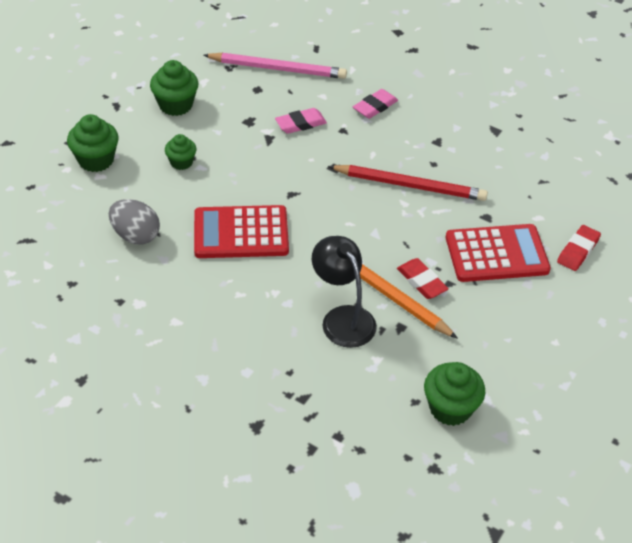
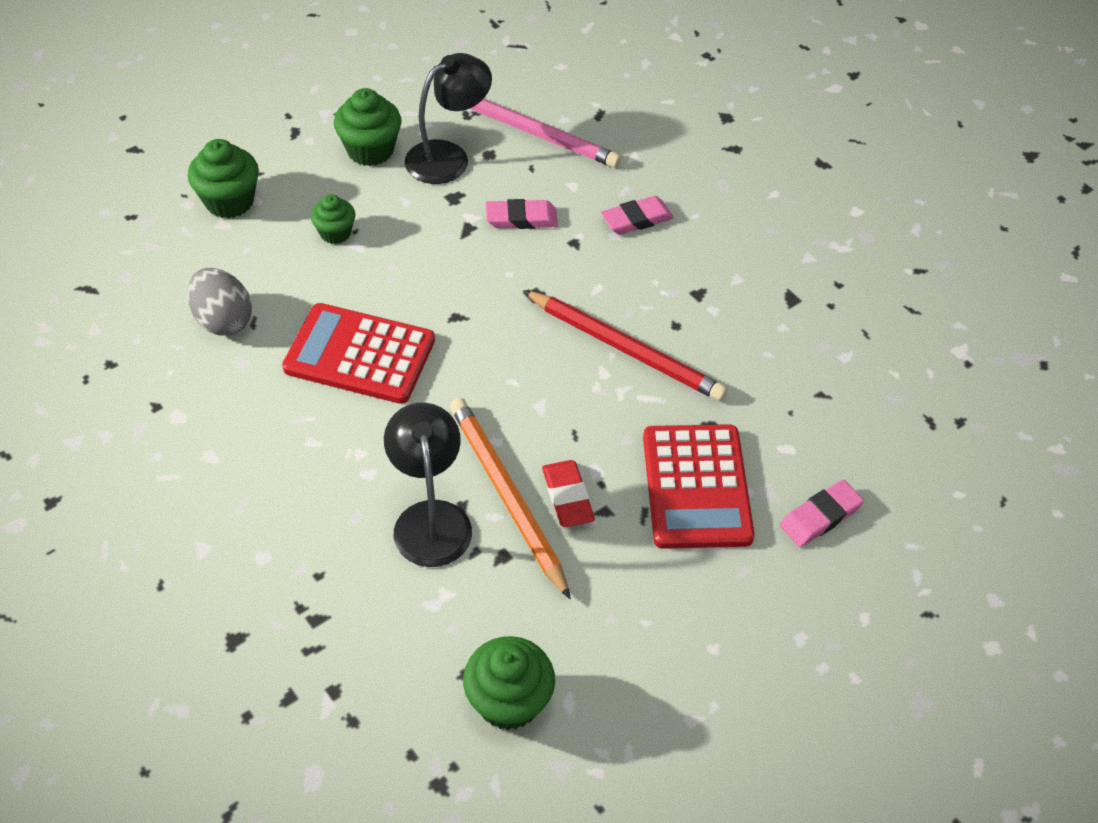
camera: 20 degrees right, 5 degrees up
(231, 97) = (448, 156): none -> black lamp
(496, 254) = (696, 487): red calculator -> red calculator turned 75 degrees clockwise
(578, 250) = (820, 517): red eraser -> pink eraser

